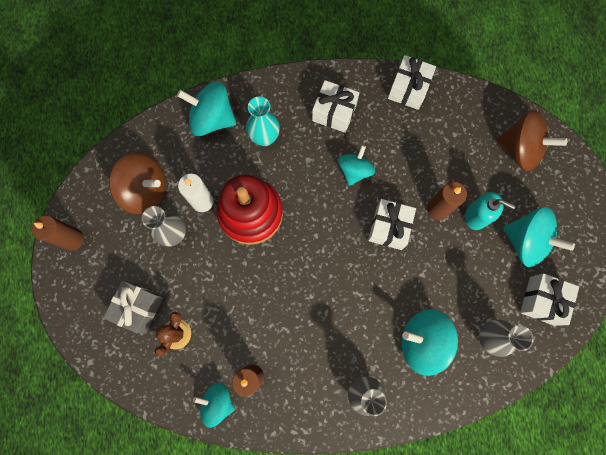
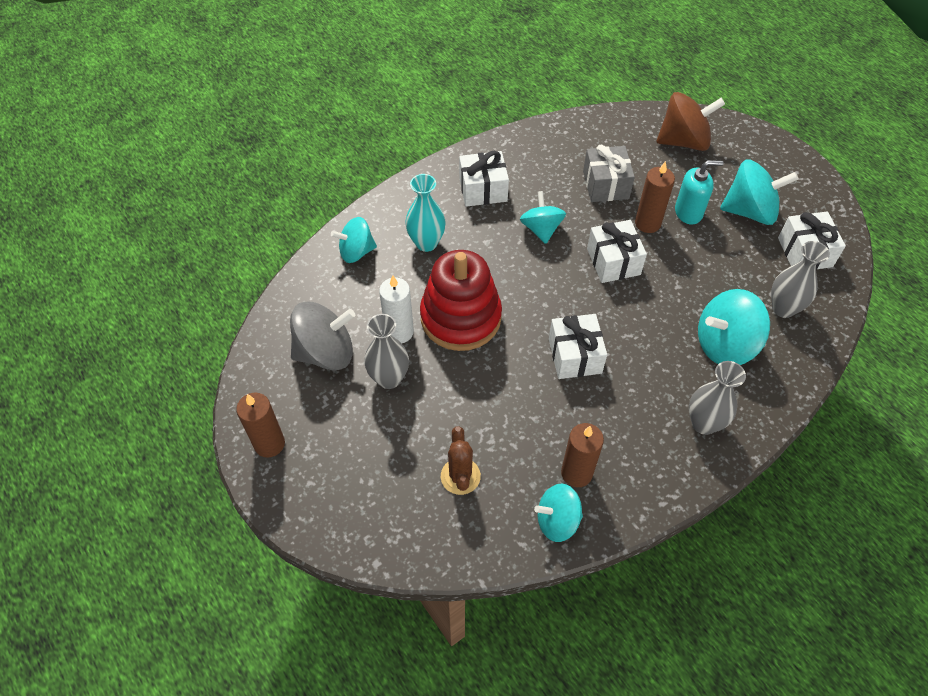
camera: 30 degrees left, 20 degrees down
(139, 308) = (397, 473): grey gift -> grey gift (606, 185)
(145, 190) = (325, 352): brown spinning top -> grey spinning top
(212, 119) = (356, 252): turquoise spinning top -> turquoise spinning top, size x0.66
(408, 89) = (541, 139): white gift -> white gift (574, 356)

